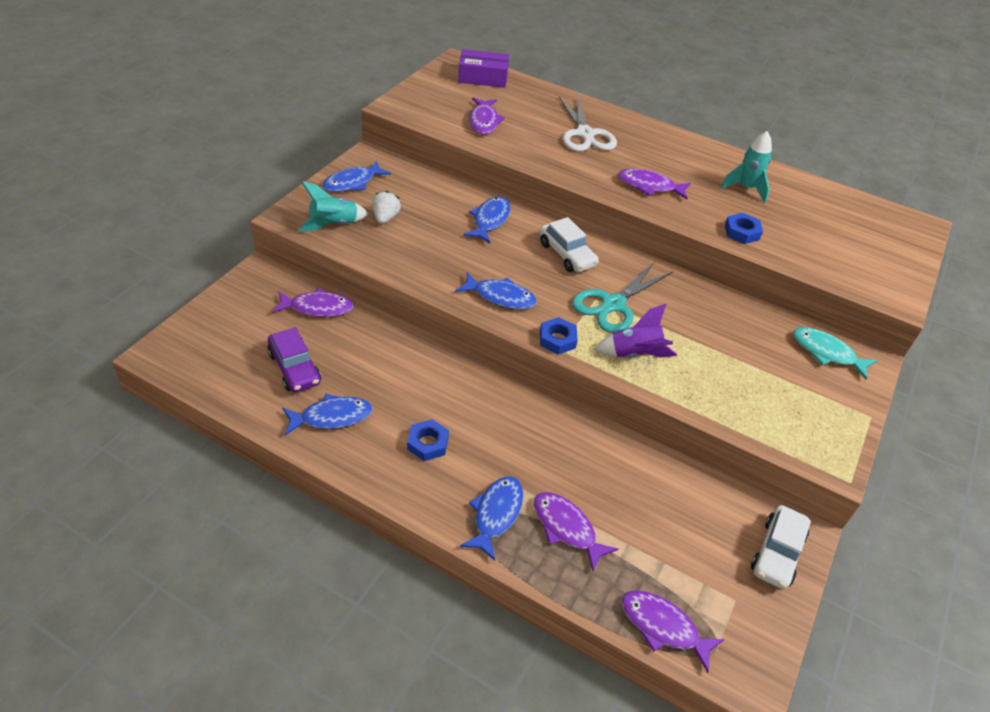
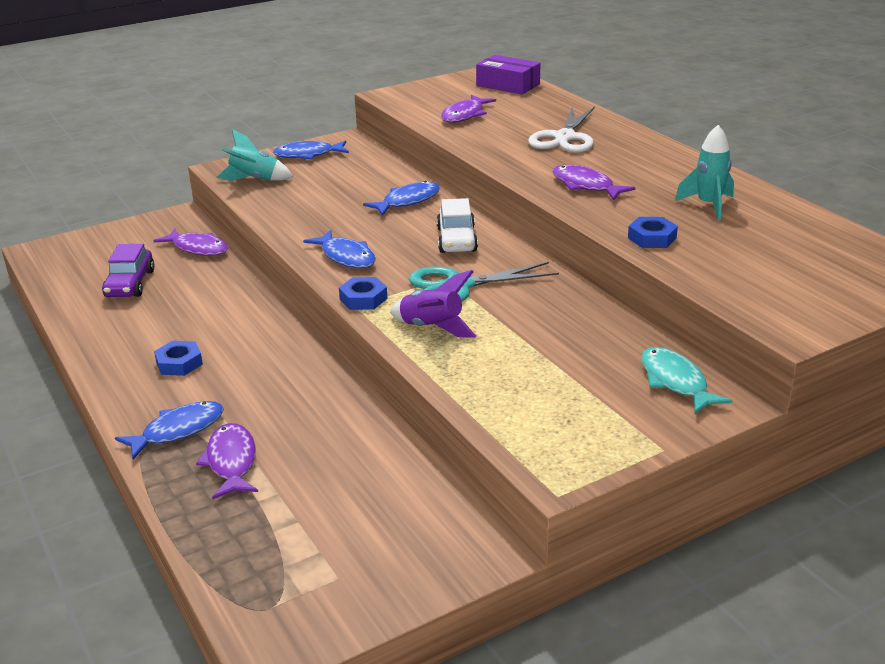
camera: 35 degrees right, 15 degrees down
(332, 417) = (120, 323): blue fish -> none
(385, 218) = (307, 183): white strawberry -> none
(663, 627) = (234, 569): purple fish -> none
(777, 553) = (435, 558): white car -> none

